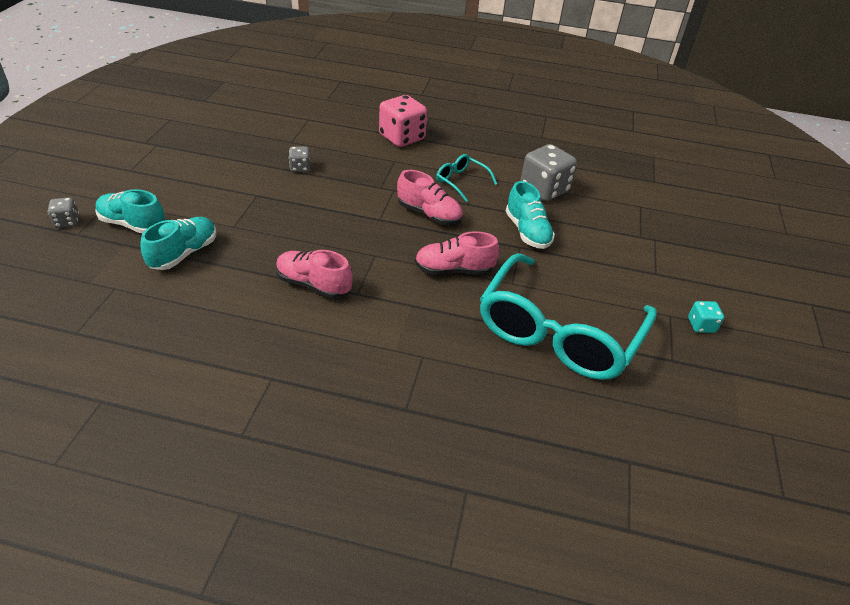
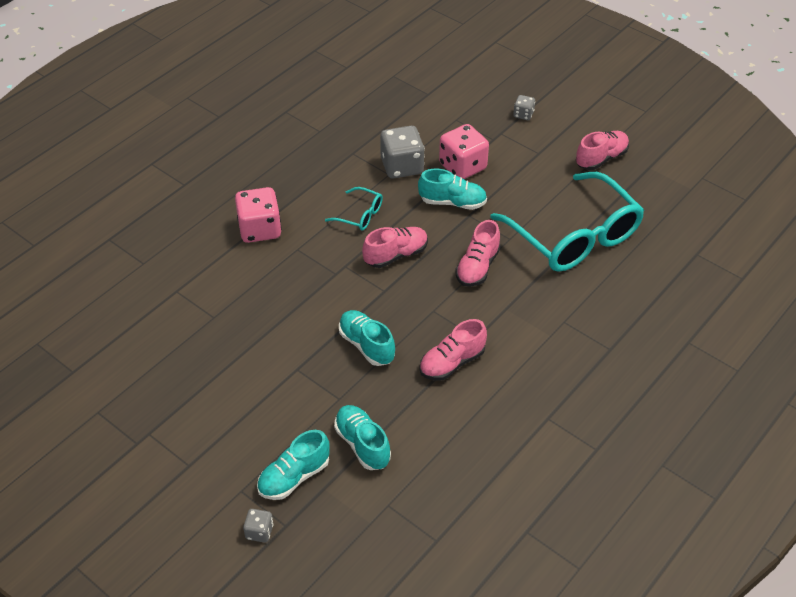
camera: 60 degrees left, 5 degrees up
(300, 168) = (268, 323): grey dice -> grey dice (523, 115)
(305, 226) = (366, 345): none -> turquoise shoe
(461, 182) = (359, 215): turquoise glasses -> turquoise glasses turned 135 degrees counterclockwise
(581, 226) = (462, 166): none -> pink dice
(701, 325) = (601, 158): turquoise dice -> pink shoe

